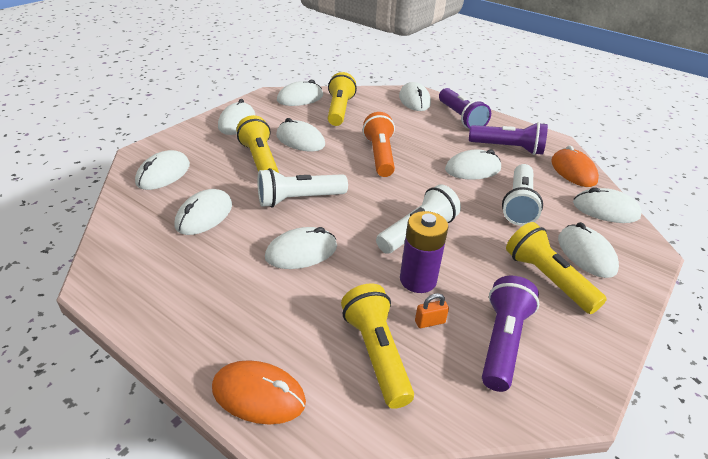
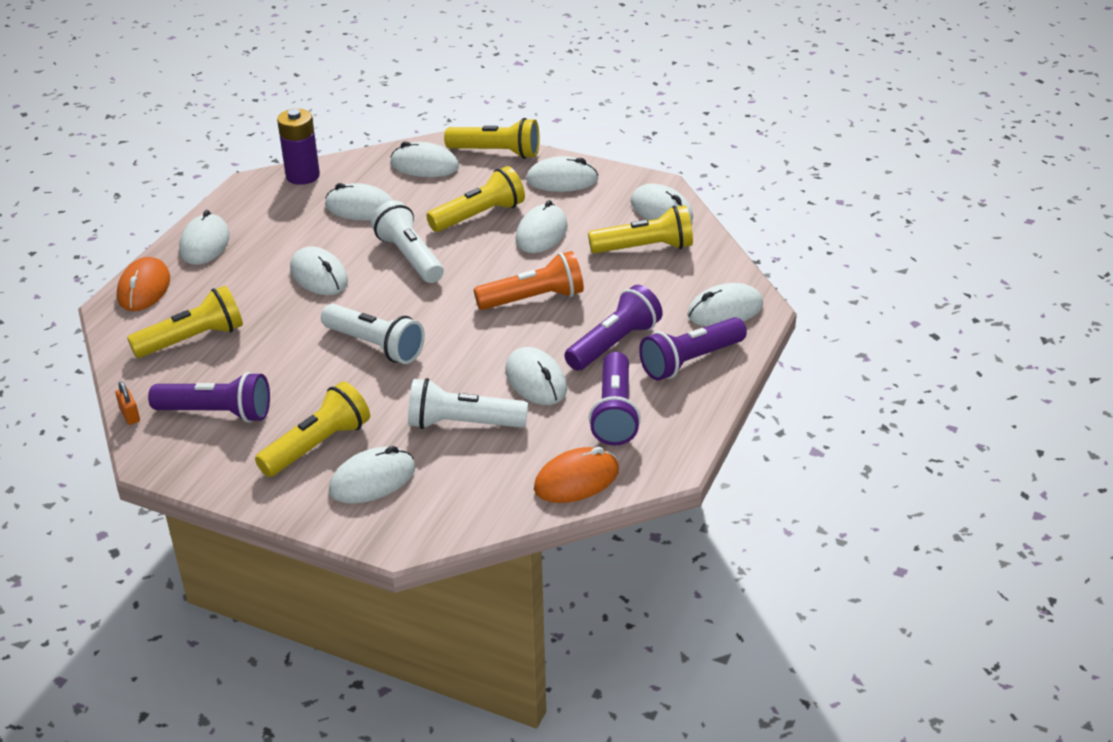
camera: 80 degrees right, 0 degrees up
(175, 140) = (497, 152): none -> yellow flashlight
(418, 280) = (294, 353): purple battery -> purple battery (303, 176)
(430, 322) = (236, 366): orange padlock -> orange padlock (130, 415)
(438, 137) = (614, 344): none -> purple flashlight
(605, 210) = (480, 506): white mouse -> white mouse (204, 243)

